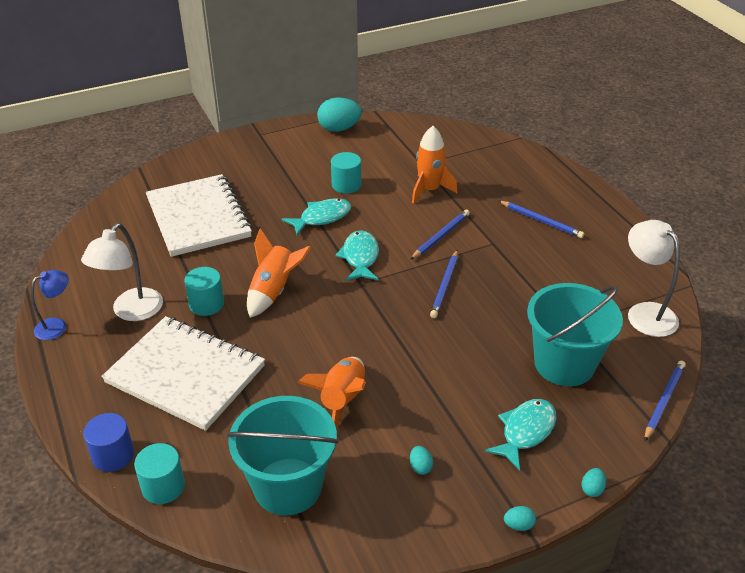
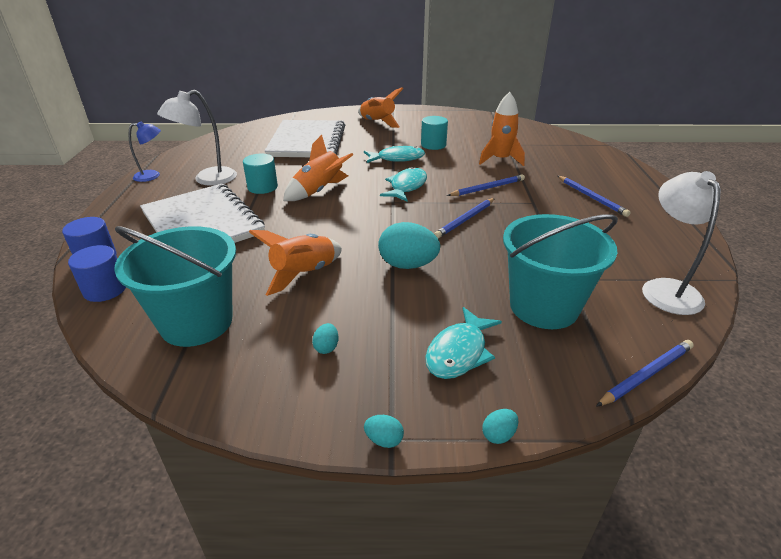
camera: 25 degrees right, 5 degrees down
(163, 486) = (105, 289): turquoise cylinder -> blue cylinder
(257, 163) = (377, 123): none -> orange rocket
(339, 129) = (455, 116): turquoise egg -> turquoise egg (407, 265)
(525, 432) = (459, 352): turquoise fish -> turquoise fish turned 150 degrees clockwise

